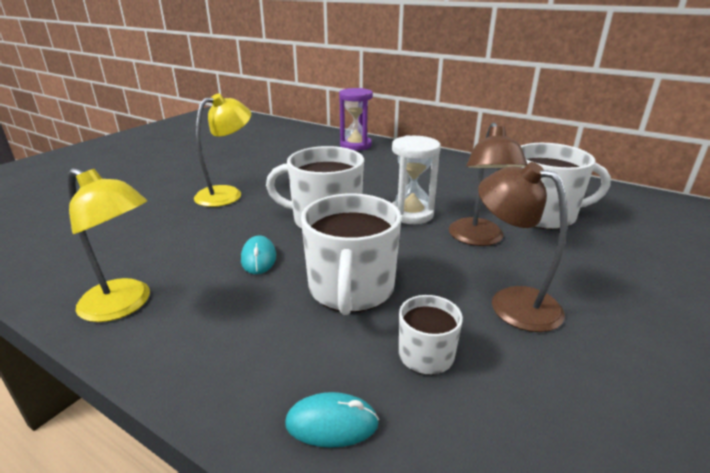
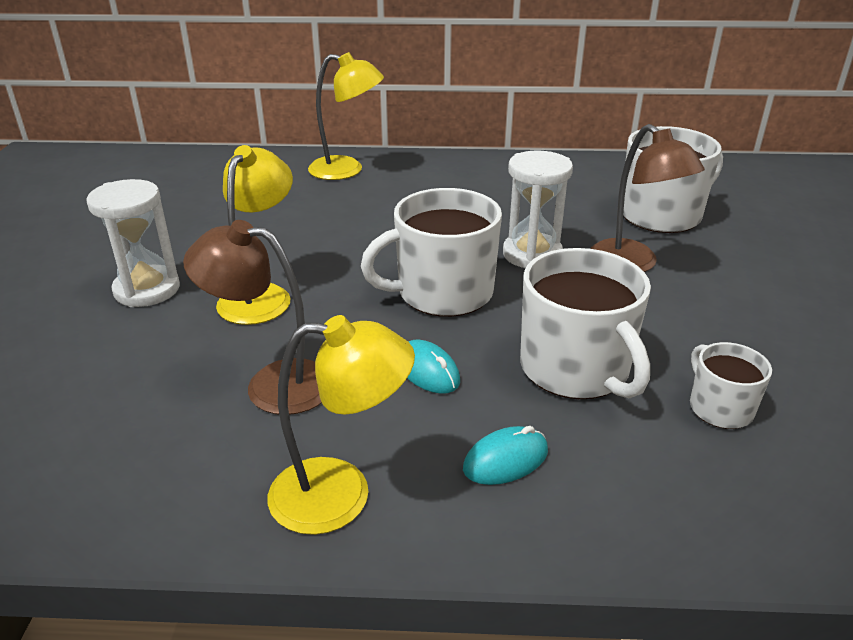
camera: 30 degrees left, 5 degrees up
(180, 177) = (147, 290): none -> white hourglass
(332, 423) = (718, 509): turquoise mouse -> turquoise mouse (505, 460)
(355, 145) = (347, 170): purple hourglass -> yellow lamp
(512, 302) = (733, 325): brown lamp -> brown lamp (272, 384)

